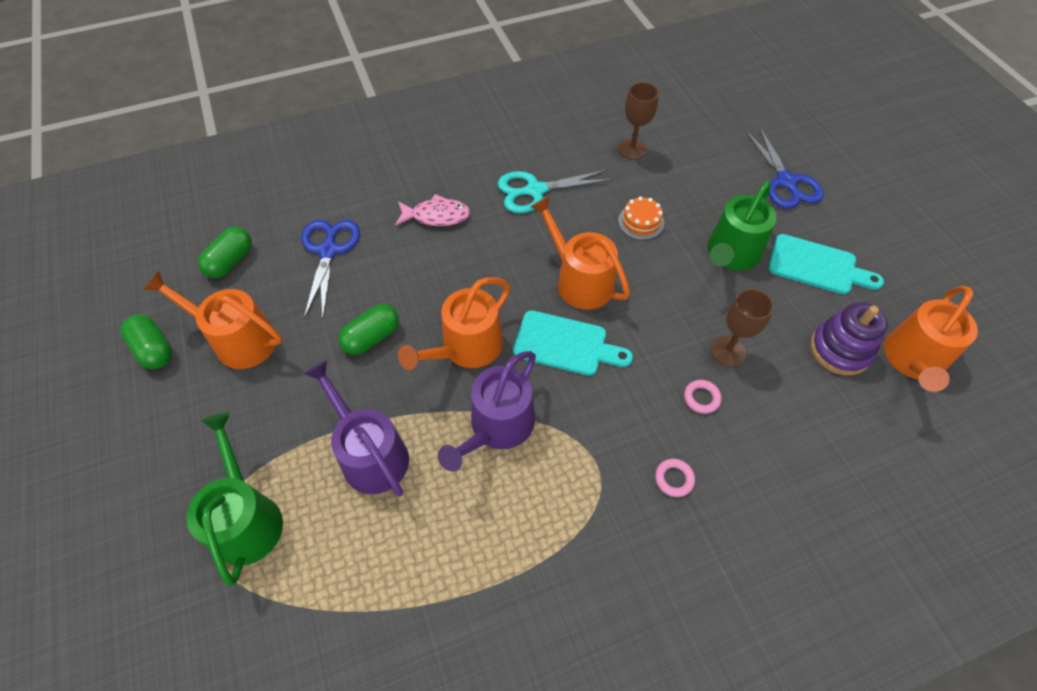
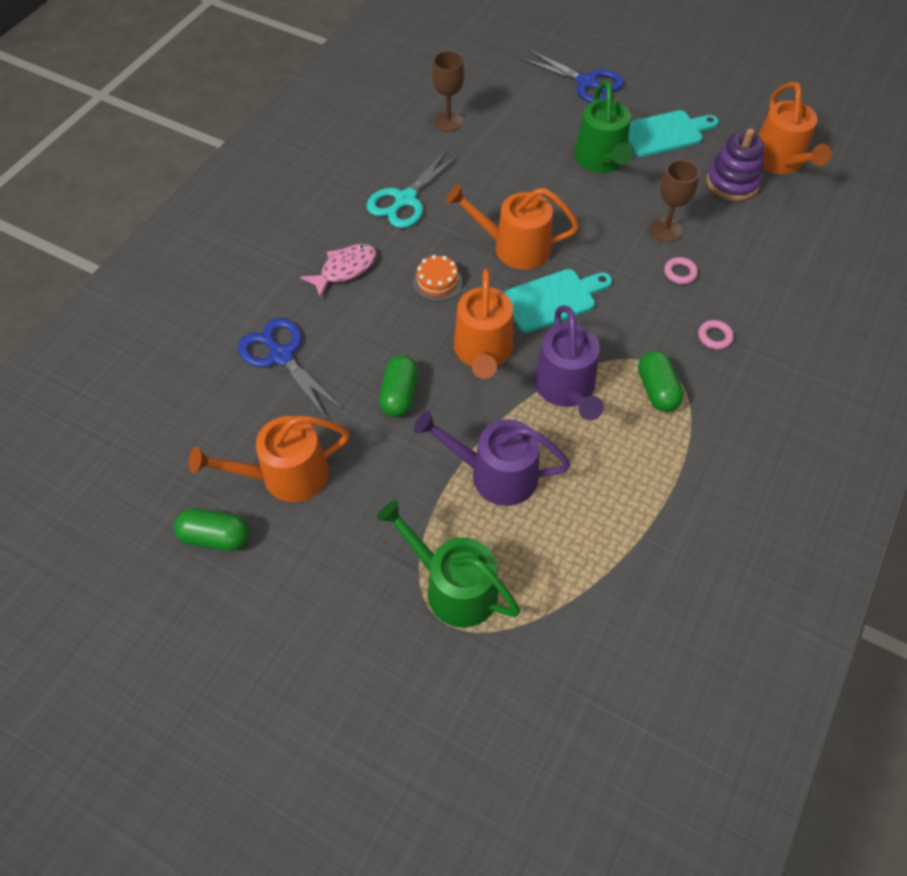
camera: 40 degrees left, 0 degrees up
(230, 261) = (198, 422): green capsule -> green capsule (657, 390)
(641, 222) = (513, 175): orange cake -> orange cake (437, 282)

